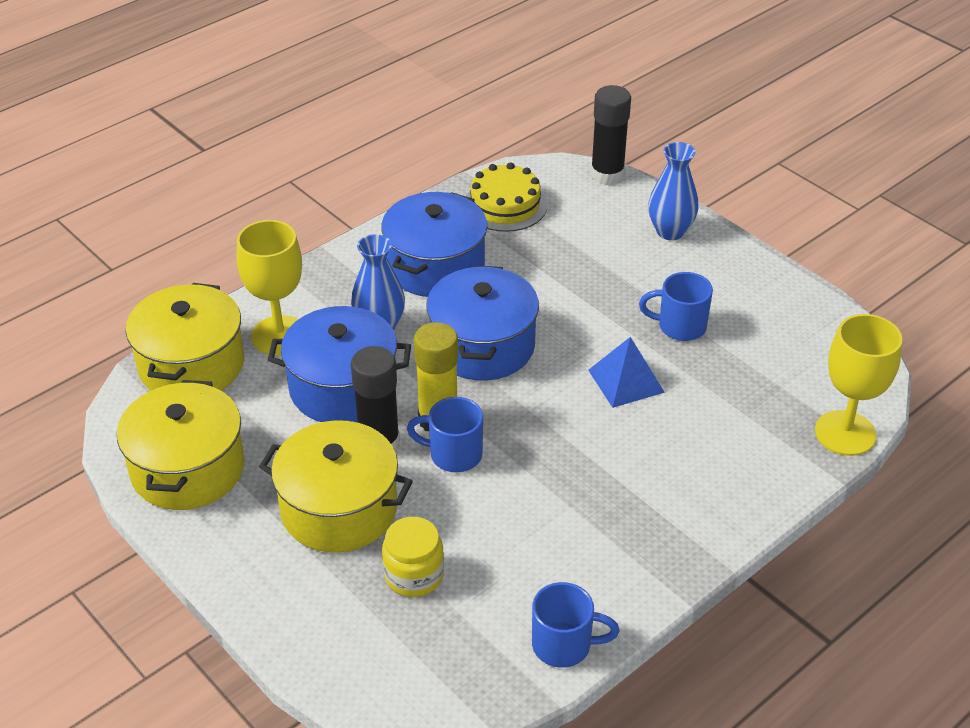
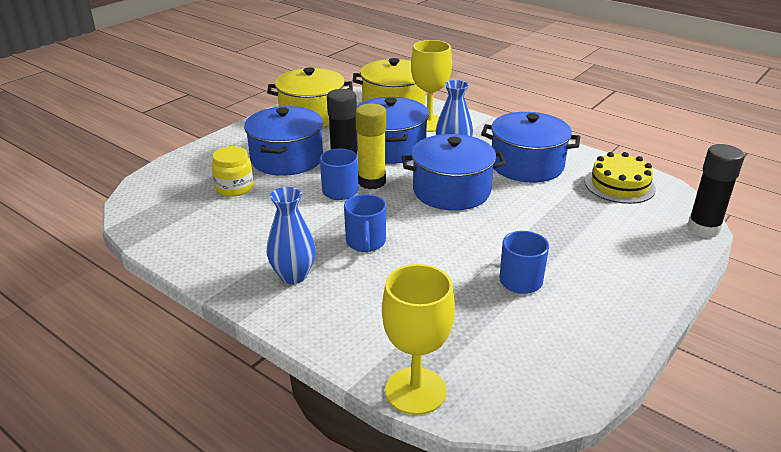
camera: 80 degrees right, 10 degrees down
(339, 509) = (287, 159): yellow pot -> blue pot
(564, 645) = (172, 247): blue mug -> blue mug (366, 243)
(626, 381) = (439, 256): blue pyramid -> none
(670, 231) = (649, 268): blue vase -> blue vase (293, 275)

